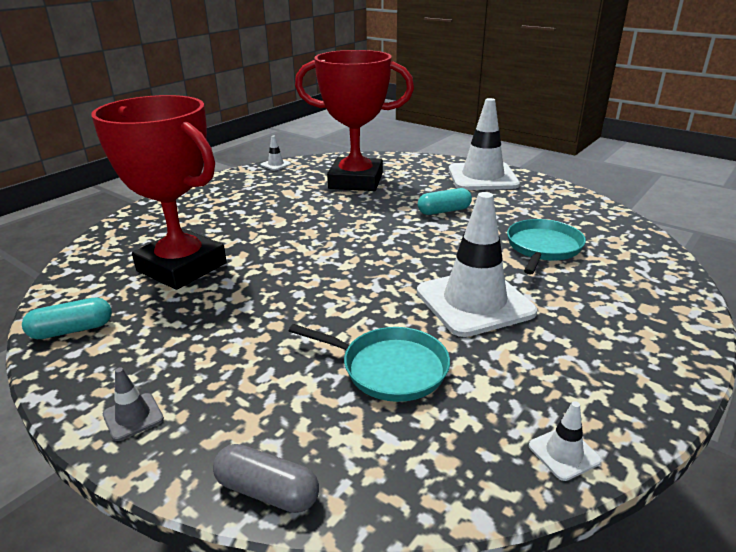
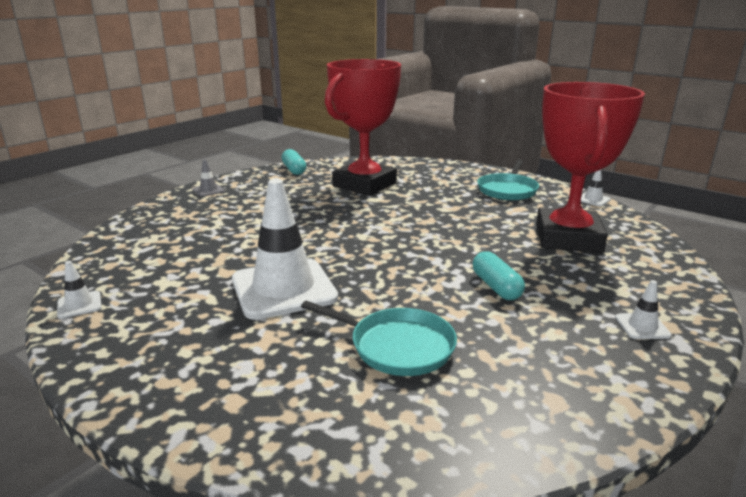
camera: 90 degrees right, 5 degrees down
(267, 491) = (131, 221): grey capsule -> none
(389, 368) = (209, 250): turquoise pan -> turquoise pan (507, 190)
(482, 177) = (642, 326): white traffic cone -> white traffic cone, size x0.41

